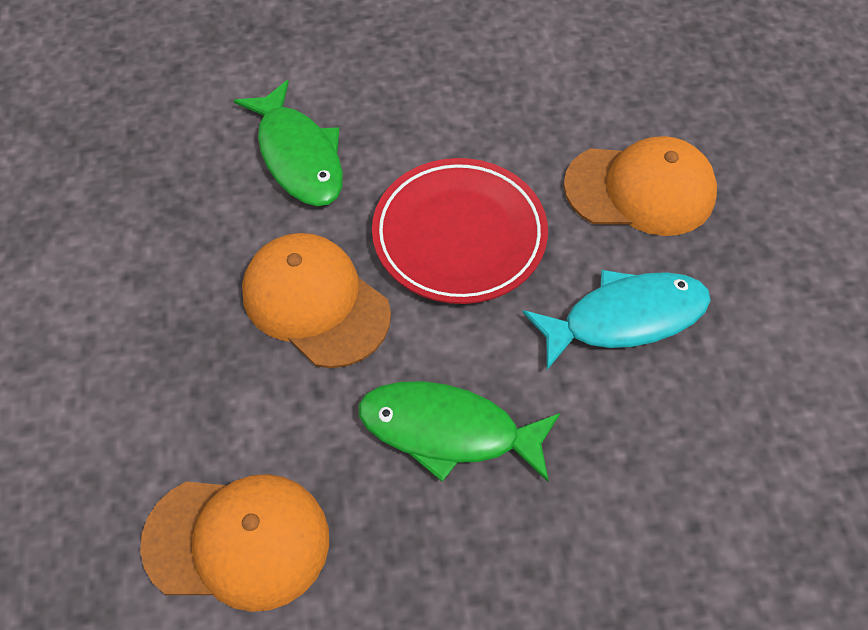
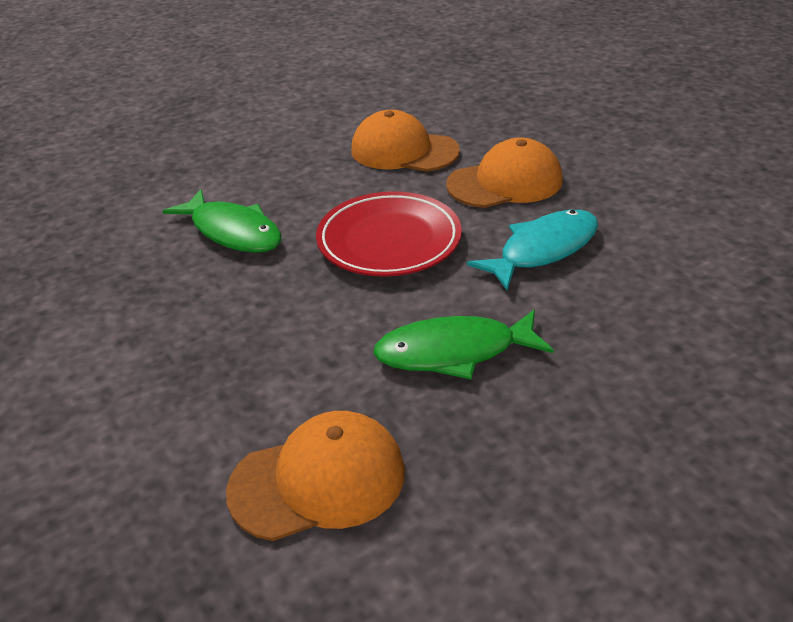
camera: 20 degrees left, 20 degrees down
(315, 302) = (297, 309): orange cap -> orange cap (404, 151)

